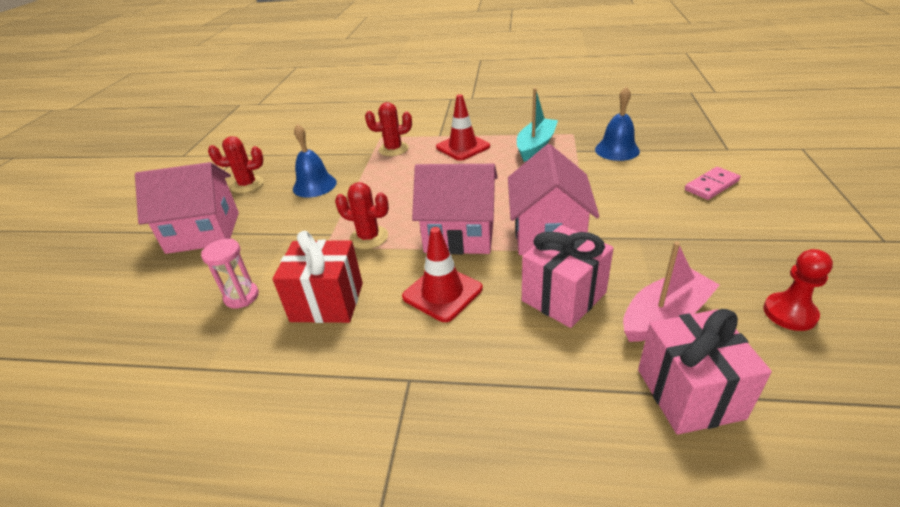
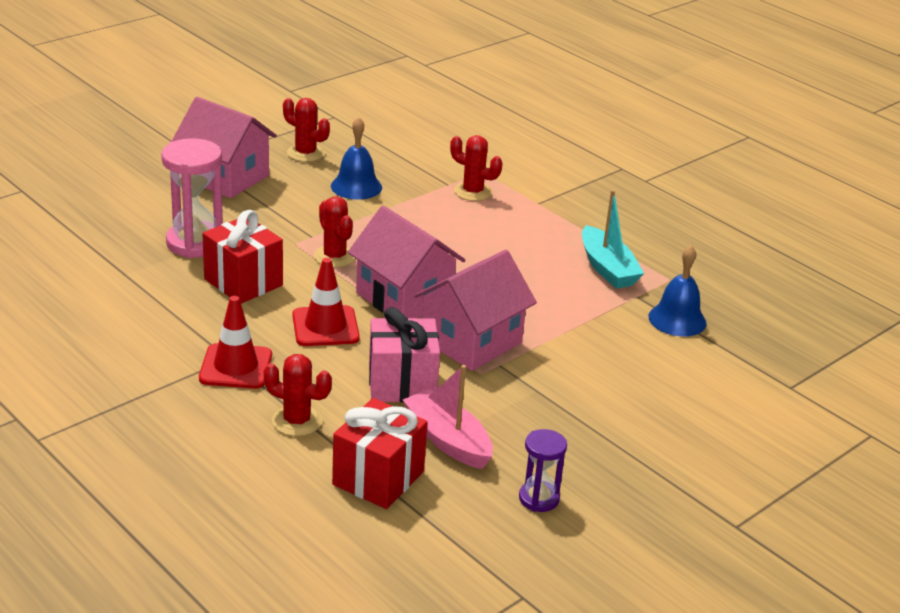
camera: 35 degrees right, 5 degrees down
(241, 297) = (195, 243): pink hourglass -> pink hourglass, size x1.76
(463, 147) = (538, 228): red traffic cone -> red traffic cone (236, 367)
(536, 146) = (607, 268): turquoise boat -> turquoise boat turned 90 degrees clockwise
(551, 394) = (297, 421): none -> red cactus
(665, 316) = (448, 440): pink boat -> pink boat turned 135 degrees counterclockwise
(689, 393) = (378, 478): pink gift -> red gift
(711, 185) = (692, 400): pink domino -> none
(789, 313) = (539, 498): red pawn -> purple hourglass

